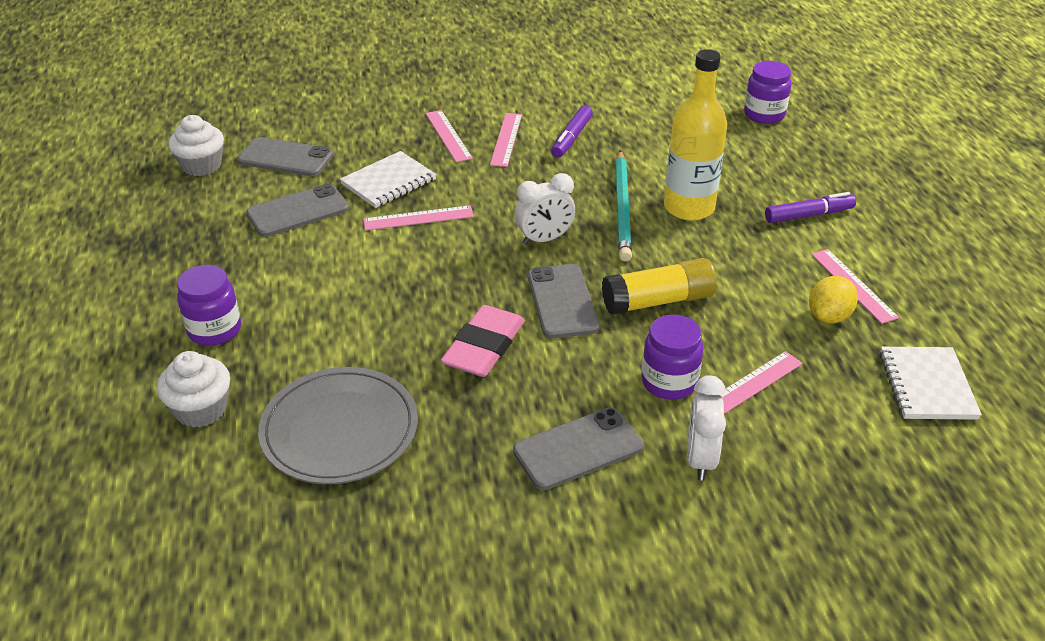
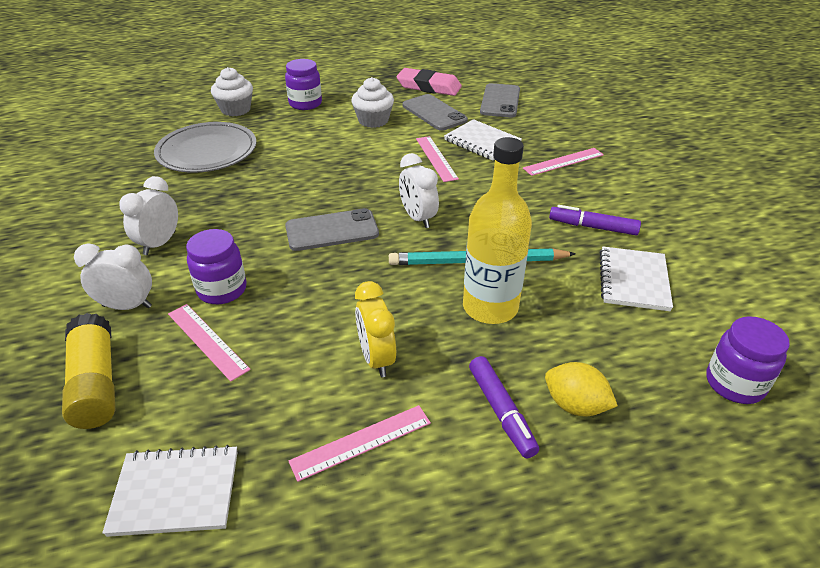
camera: 85 degrees right, 0 degrees up
(202, 166) = (479, 76): white cupcake -> white cupcake (373, 120)
(484, 347) = (278, 197): pink eraser -> pink eraser (429, 86)
(506, 139) = (572, 190): pink ruler -> none
(578, 449) = (159, 243): grey phone -> white clock
(651, 132) = (633, 280): none -> white notebook
(658, 301) = (332, 284): yellow glue stick -> yellow glue stick (95, 383)
(761, 274) = (376, 358): none -> yellow clock
(829, 316) = (304, 411): yellow lemon -> yellow lemon (575, 405)

